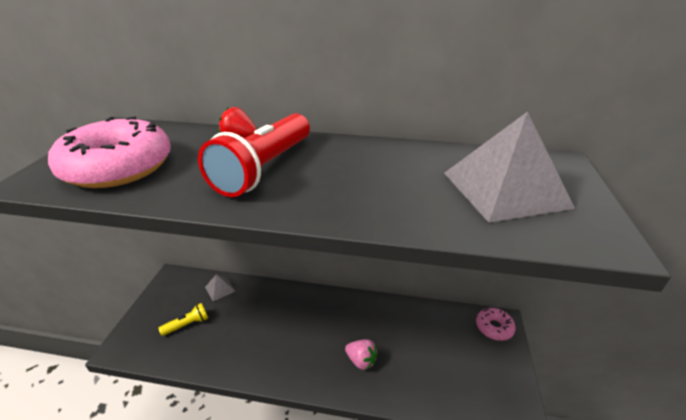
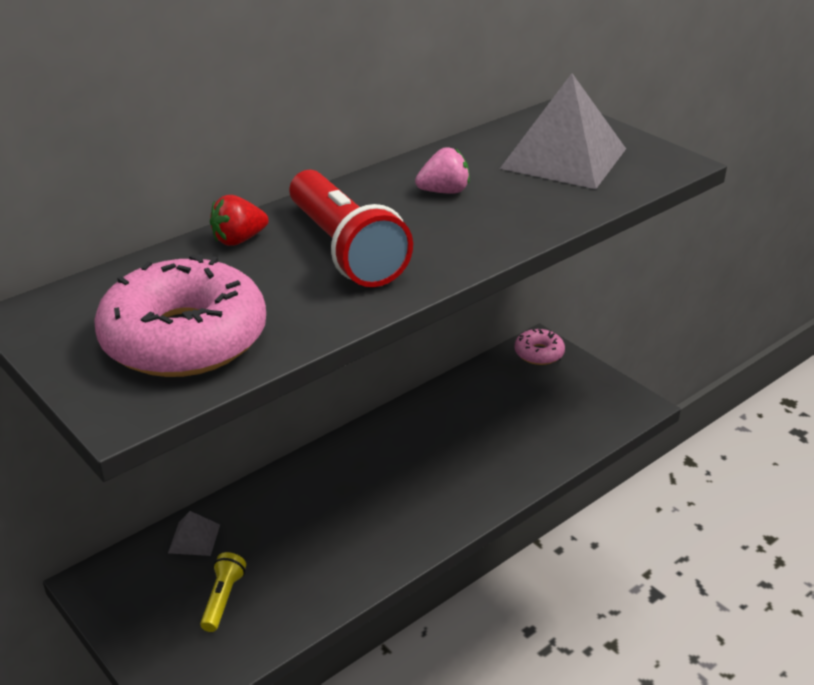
camera: 50 degrees left, 0 degrees up
(361, 360) = (468, 470): pink strawberry -> pink strawberry (444, 192)

